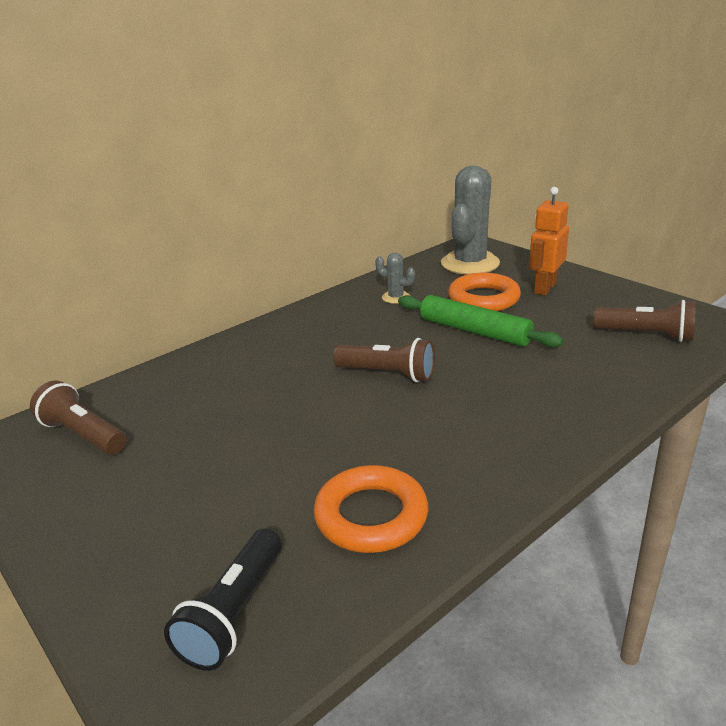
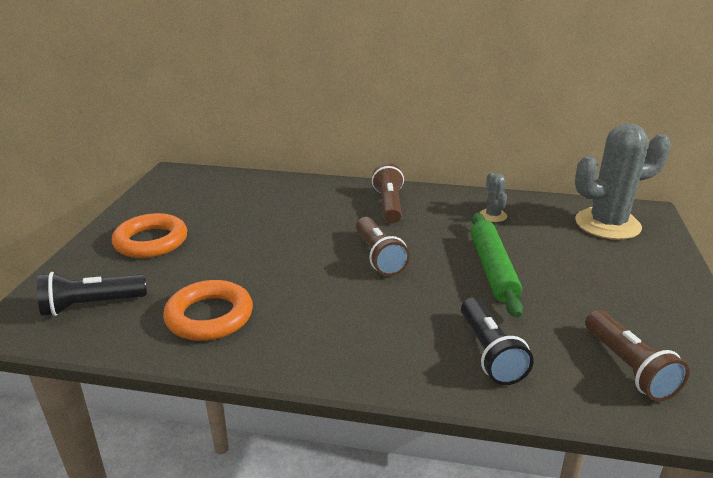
camera: 50 degrees right, 0 degrees up
(83, 435) = (201, 190): brown flashlight -> brown flashlight (389, 205)
(483, 298) = (554, 254): orange ring -> orange ring (151, 241)
(544, 288) = (627, 277): orange robot -> none
(583, 379) = (489, 353): none -> black flashlight

